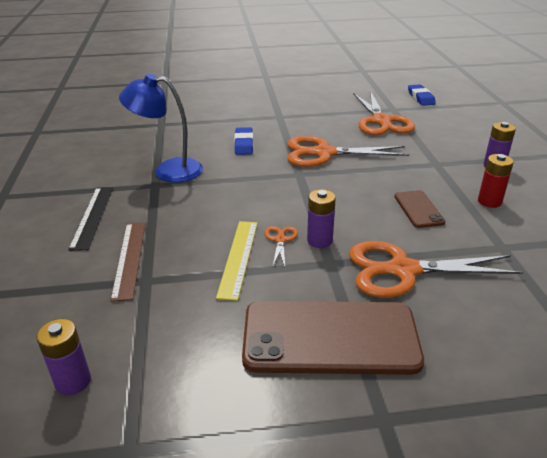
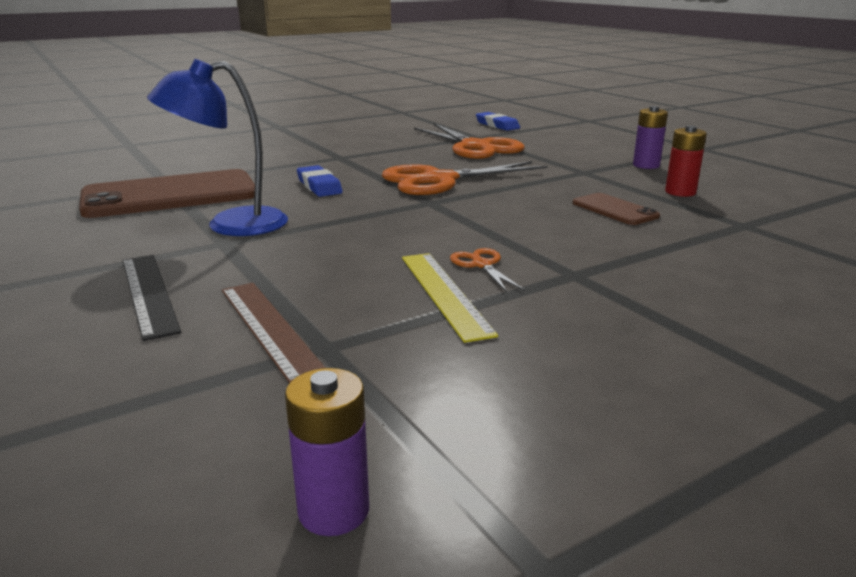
camera: 25 degrees left, 10 degrees down
(319, 240) = (534, 256): purple battery -> none
(330, 338) = (670, 345): brown phone -> brown phone (170, 195)
(403, 270) = (669, 263): orange scissors -> none

